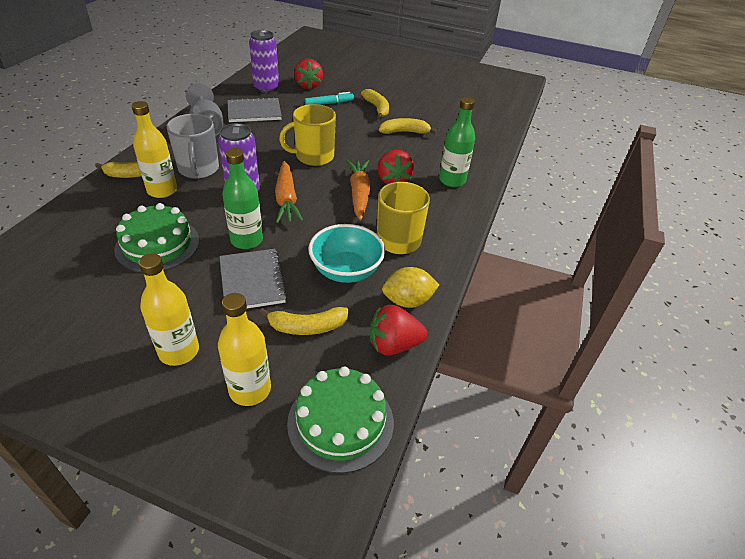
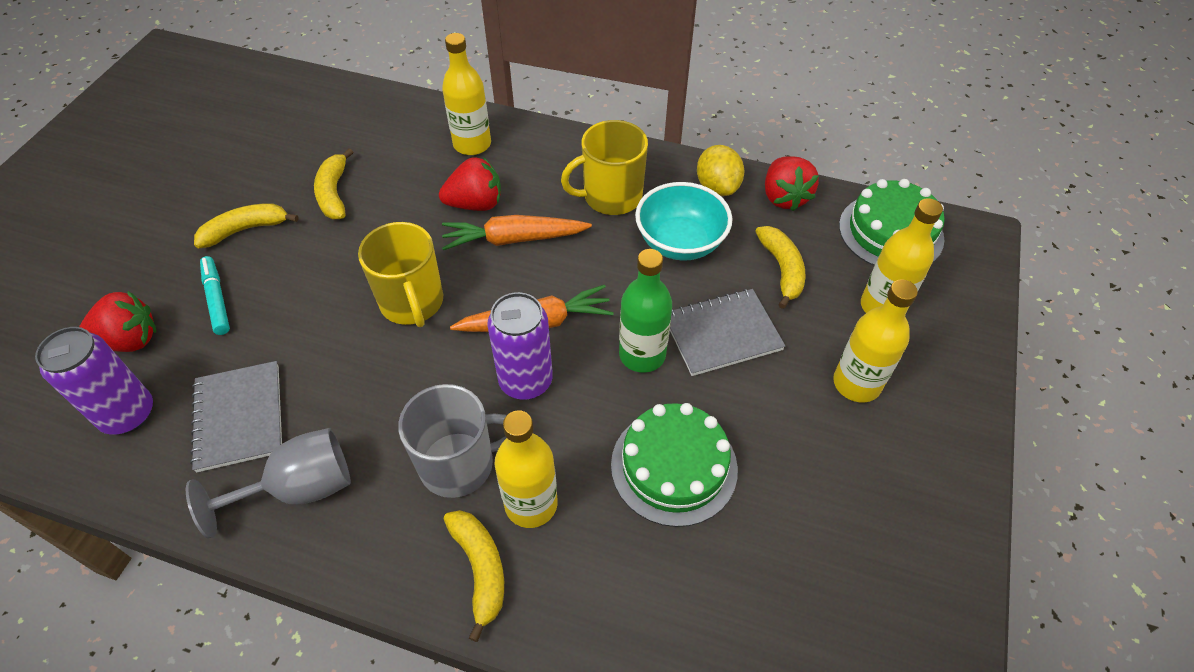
camera: 90 degrees left, 10 degrees up
(452, 180) = (472, 144): green bottle -> yellow bottle

